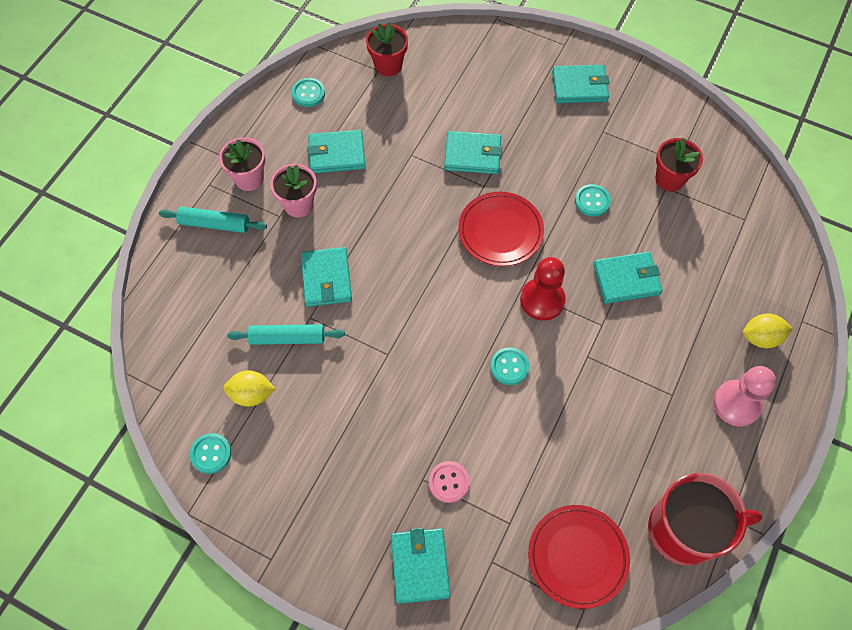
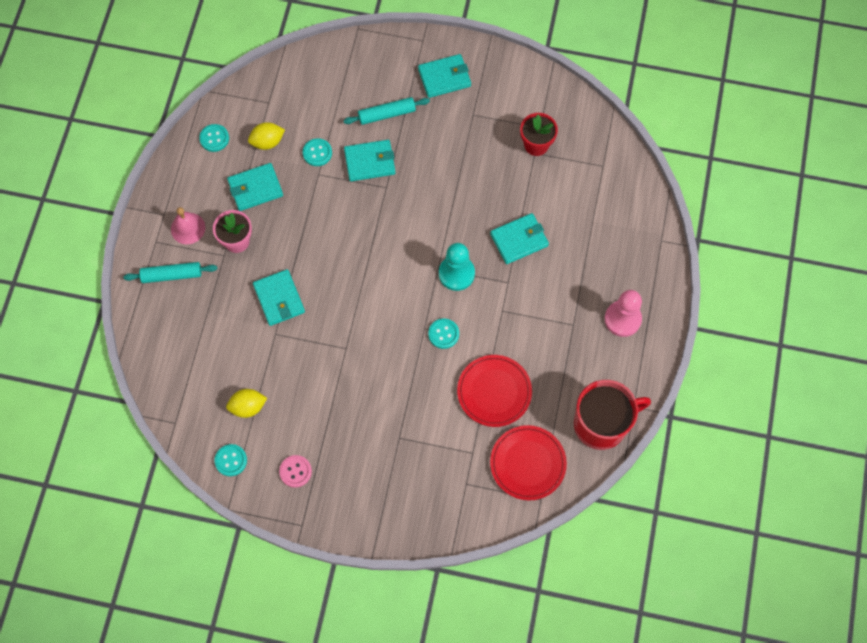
camera: 15 degrees left, 5 degrees up
(249, 178) = (188, 228): pink flower pot -> pink bell
(287, 338) = (262, 355): turquoise rolling pin -> turquoise rolling pin (386, 114)
(388, 65) = (276, 96): red flower pot -> none
(420, 566) = (414, 501): turquoise wallet -> none
(448, 482) = (419, 434): pink button -> pink button (295, 471)
(500, 231) = (409, 224): red plate -> red plate (494, 392)
(542, 300) = (456, 273): red pawn -> turquoise pawn
(592, 201) = (477, 179): turquoise button -> turquoise button (317, 153)
(761, 337) = (632, 262): yellow lemon -> yellow lemon (267, 142)

